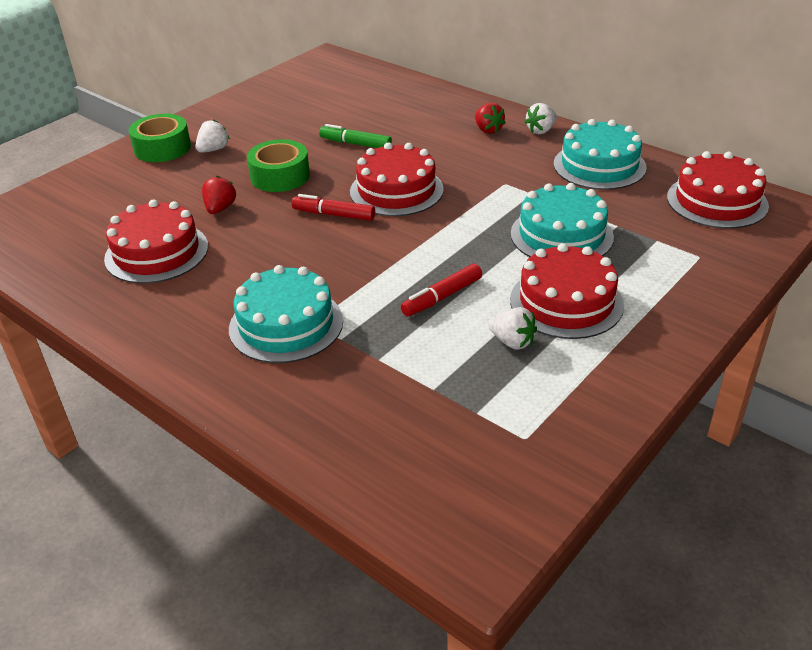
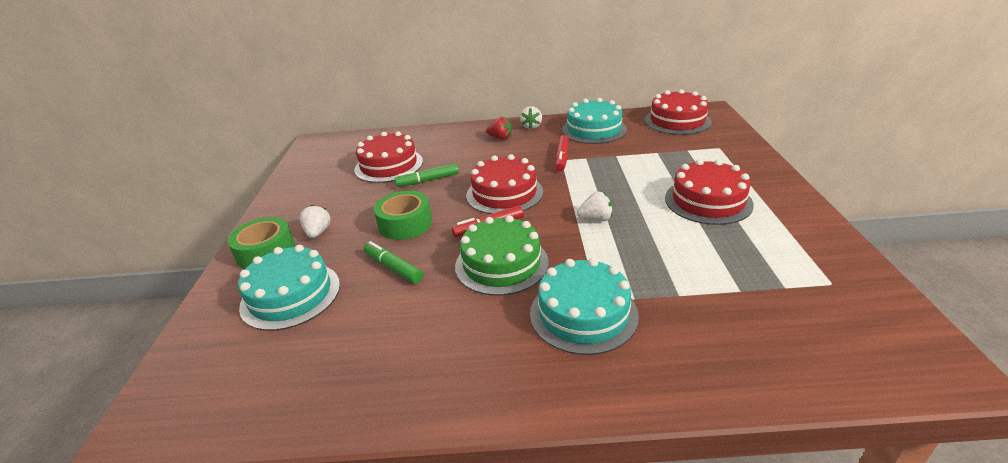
camera: 40 degrees left, 5 degrees down
(156, 252) = (391, 328): red cake -> red cake (389, 165)
(220, 209) = (393, 268): red strawberry -> green marker
(294, 251) = (501, 264): none -> green cake
(442, 297) = (644, 236): red marker -> red marker (562, 158)
(512, 342) = (725, 237): white strawberry -> white strawberry (596, 219)
(561, 235) = (640, 170): turquoise cake -> turquoise cake (291, 295)

